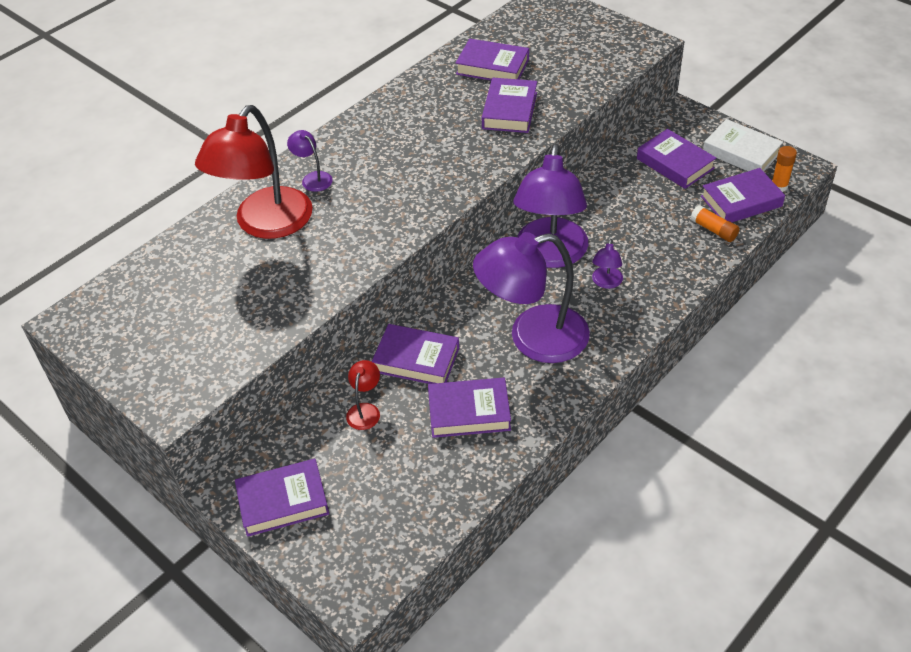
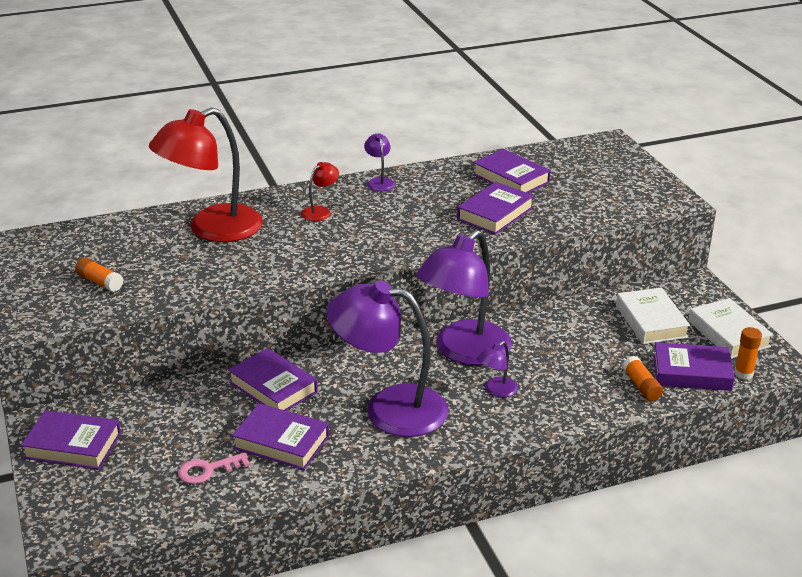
camera: 25 degrees right, 15 degrees down
(207, 327) = (100, 282): none -> orange glue stick
(313, 178) = (280, 210): purple lamp -> purple lamp (379, 182)
(365, 410) = (197, 407): red lamp -> red lamp (320, 211)
(428, 469) = (208, 470): none -> pink key
(675, 163) = (651, 321): purple book -> white book

